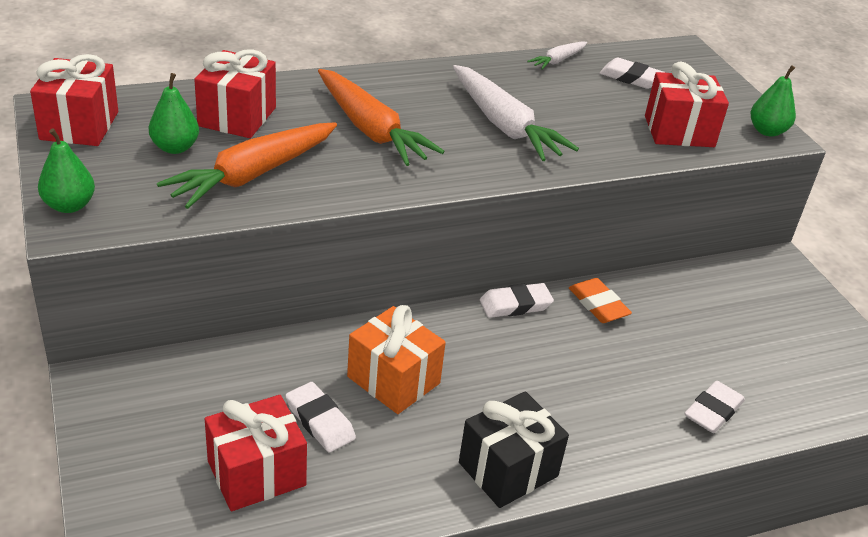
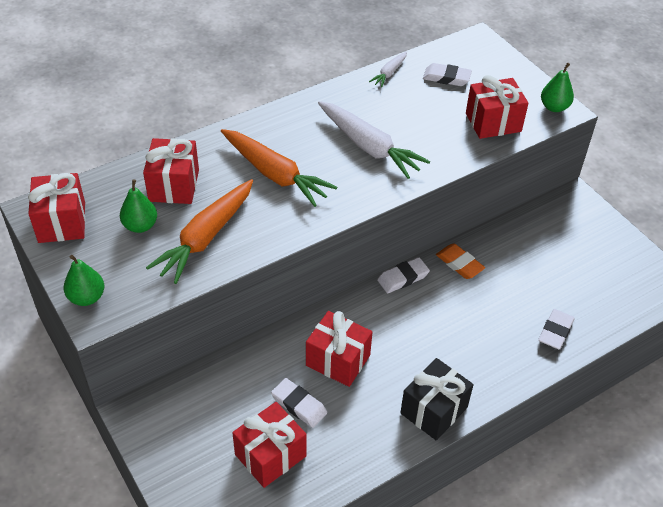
camera: 10 degrees left, 10 degrees up
(393, 380) = (338, 360): orange gift -> red gift

